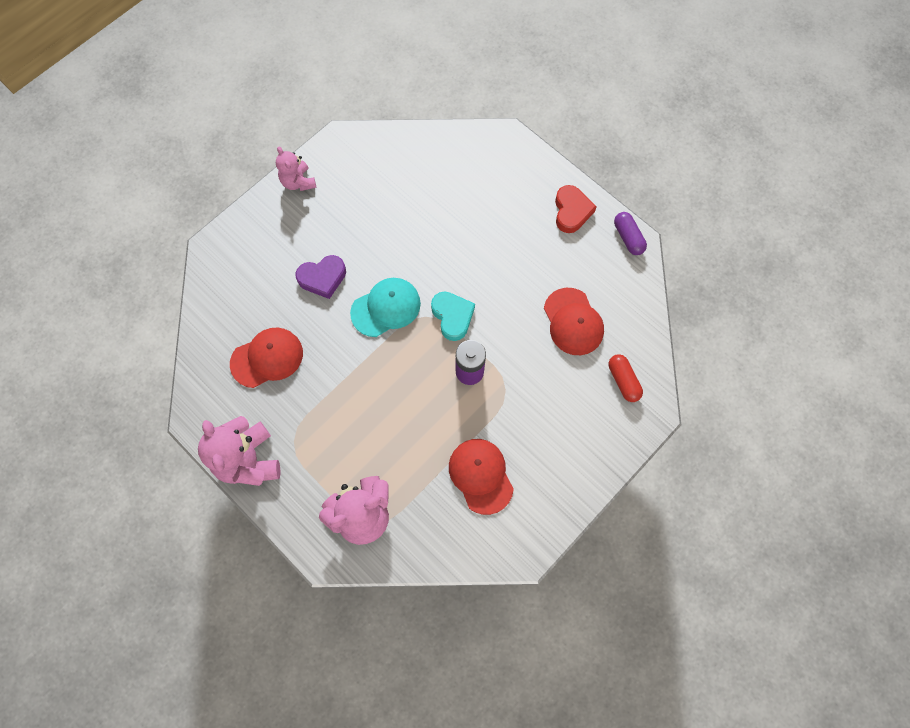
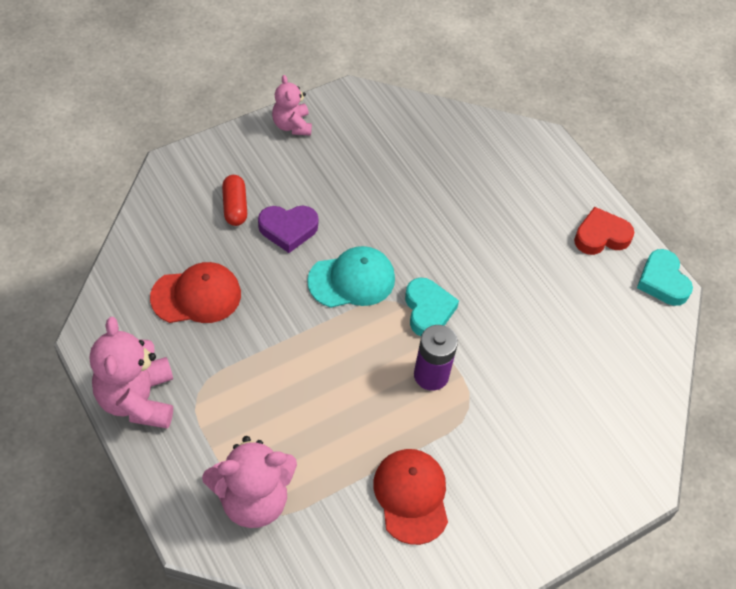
camera: 10 degrees right, 15 degrees down
(571, 211) = (601, 236): red heart -> red heart turned 120 degrees counterclockwise
(573, 322) = (572, 354): red cap -> none
(623, 381) = (617, 437): red capsule -> red capsule (235, 207)
(628, 237) = (662, 281): purple capsule -> turquoise heart

